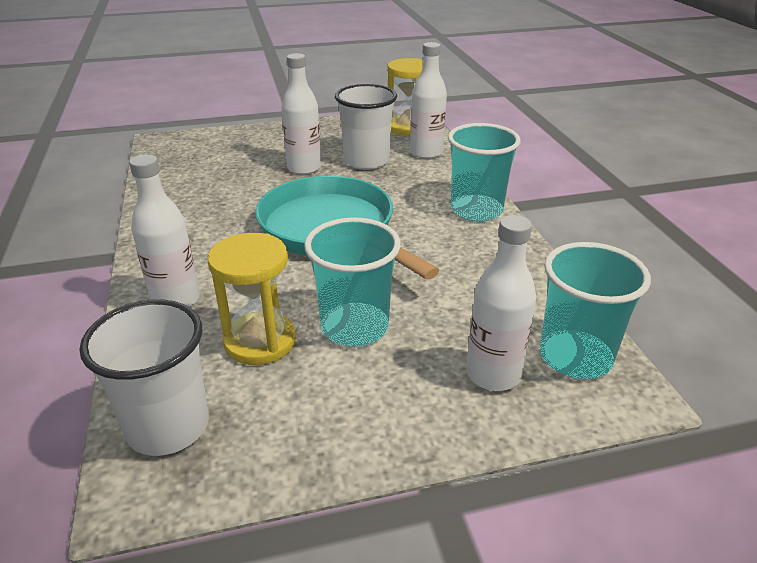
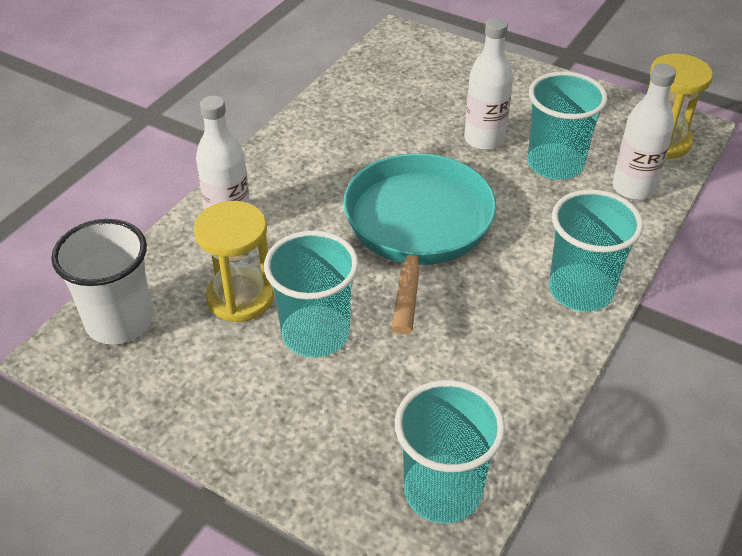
camera: 45 degrees right, 10 degrees up
(366, 161) = (555, 164): white cup -> turquoise cup
(493, 374) = (358, 451): white bottle -> none

